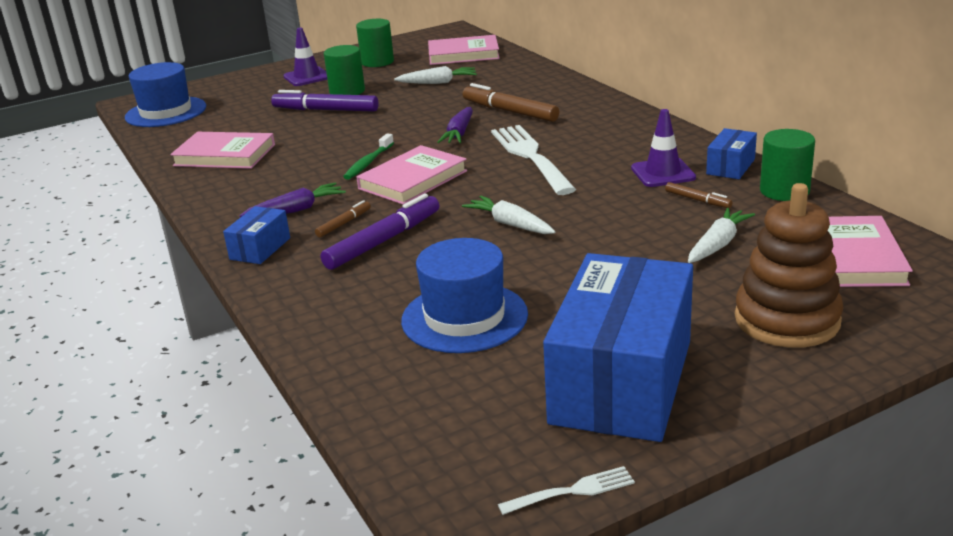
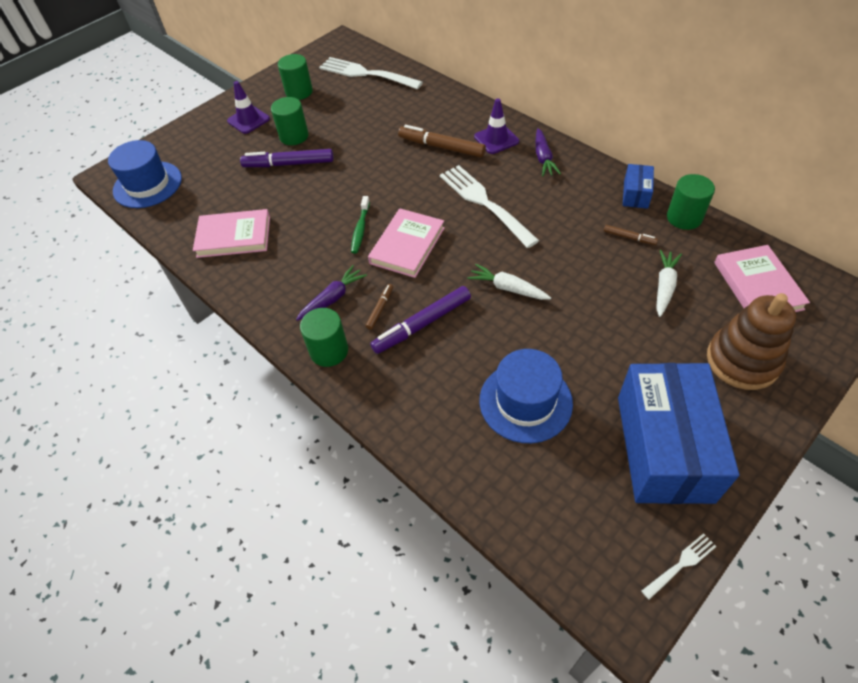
camera: 15 degrees left, 25 degrees up
(260, 248) = (329, 351): blue box -> green cylinder
(384, 241) = (422, 324): purple marker -> purple marker turned 150 degrees counterclockwise
(438, 82) = (365, 115): white carrot -> none
(459, 133) = (415, 181): purple carrot -> purple carrot (543, 158)
(463, 54) = (367, 74): pink book -> white fork
(663, 173) = (591, 209): purple traffic cone -> purple traffic cone (496, 139)

